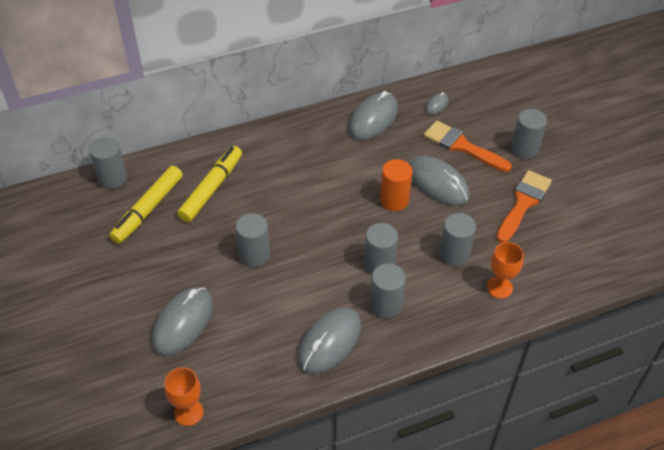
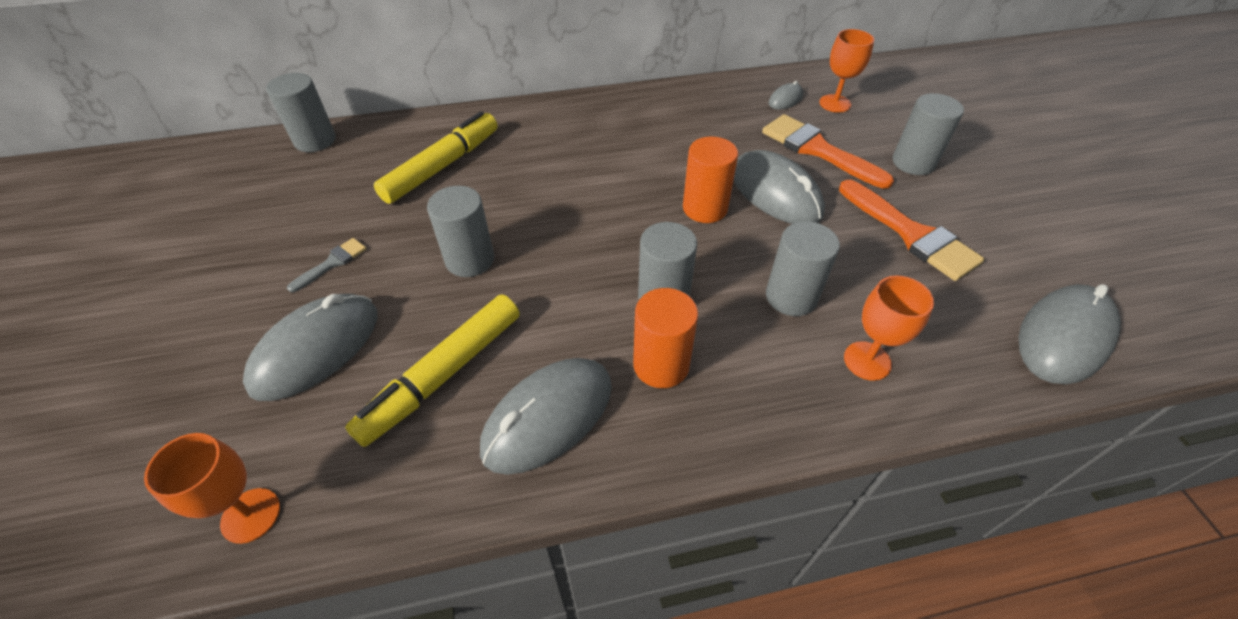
camera: 10 degrees right, 0 degrees up
(148, 209) = (343, 182): yellow marker -> yellow marker (443, 375)
(167, 268) = (332, 263): none -> grey brush
(373, 119) = (693, 107): grey mouse -> grey mouse (1063, 337)
(385, 305) = (661, 365): grey cylinder -> orange cylinder
(471, 105) = (835, 103): none -> orange goblet
(523, 203) = (911, 234): orange brush -> orange brush turned 105 degrees clockwise

